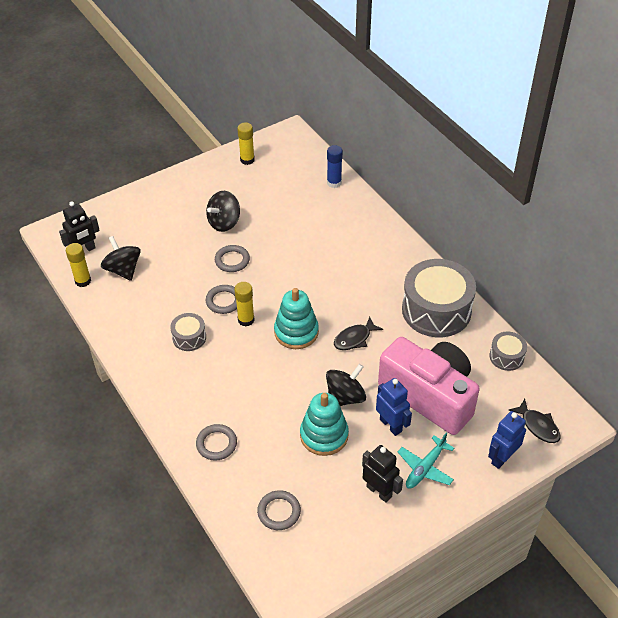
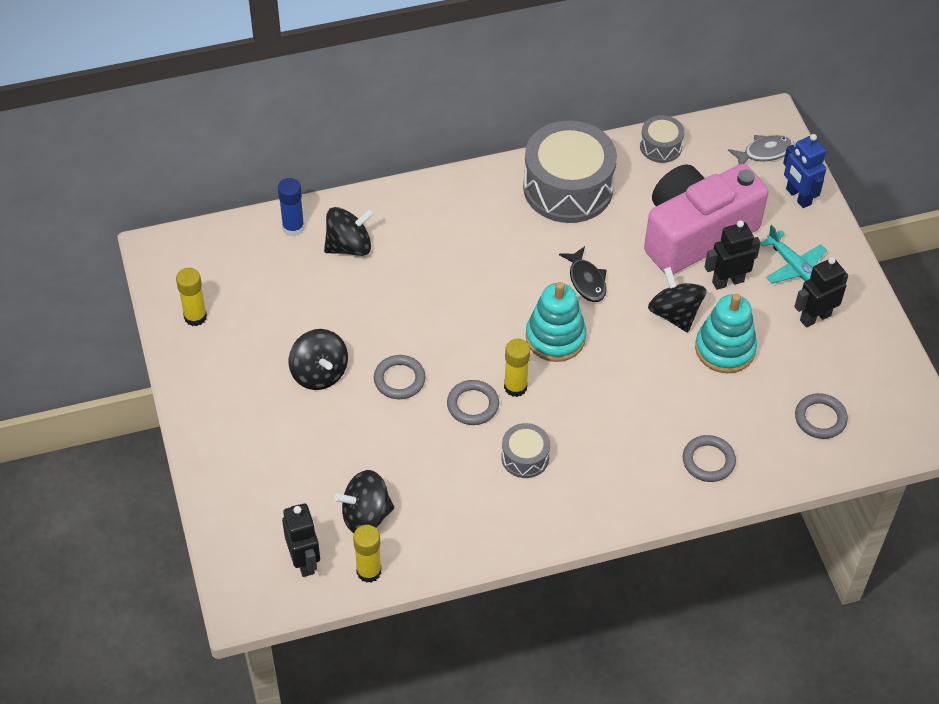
camera: 75 degrees left, 5 degrees up
(330, 211) = (349, 246): none -> black spinning top
(391, 425) = (727, 281): blue robot -> black robot
(538, 426) = (764, 152): black fish -> grey fish

